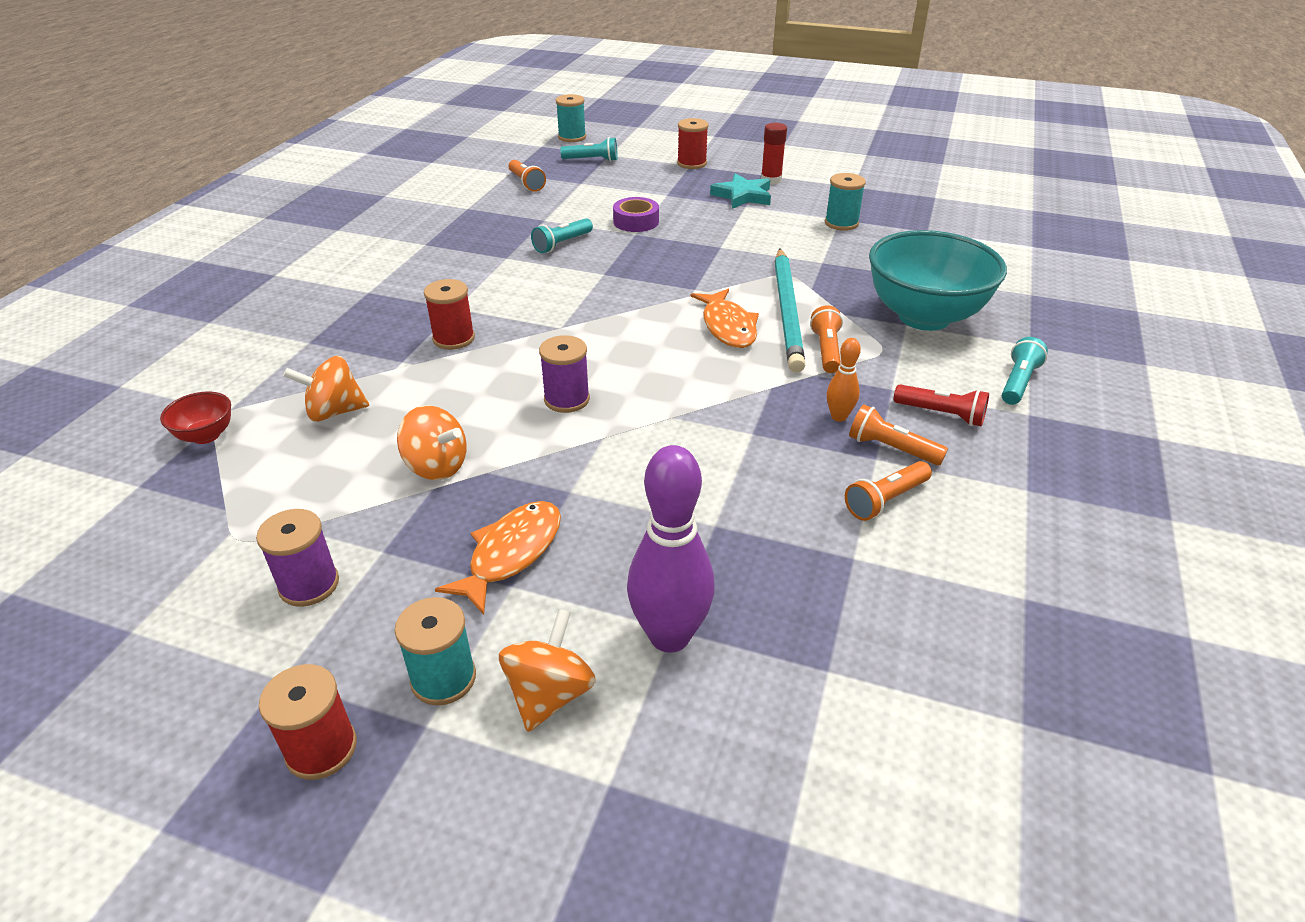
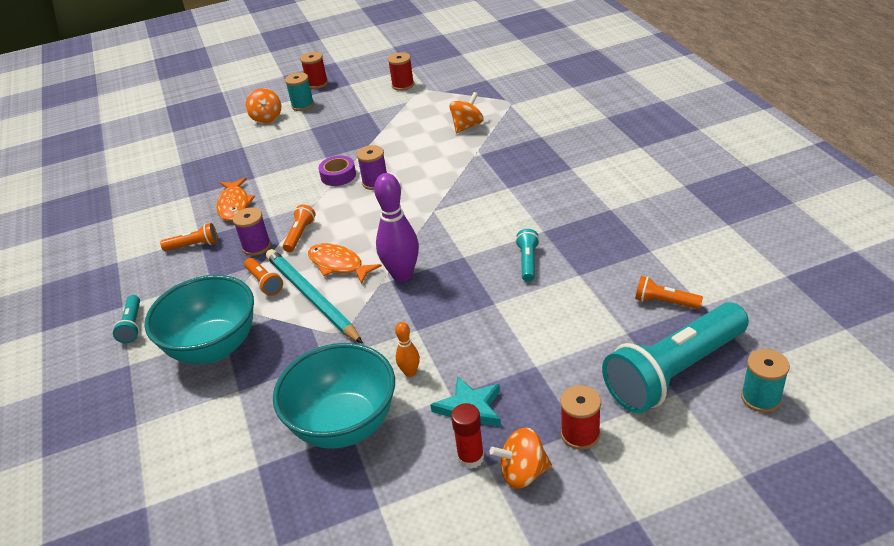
camera: 145 degrees right, 0 degrees up
(206, 435) = (498, 97): red bowl -> none
(309, 585) = (377, 96): purple spool -> purple spool (256, 247)
(436, 466) = (391, 136): orange spinning top -> orange spinning top (523, 473)
(454, 339) = (477, 175): red spool -> red spool (403, 85)
(511, 554) = (322, 133): orange fish -> orange fish (234, 205)
(592, 160) = (674, 372): turquoise flashlight -> turquoise flashlight, size x2.35
(636, 221) = (512, 315): purple tape -> purple tape (338, 175)
(669, 636) = (241, 145): purple bowling pin -> purple bowling pin (402, 275)
(838, 417) = (230, 247): orange bowling pin -> orange bowling pin (410, 372)
(841, 223) = (344, 425): turquoise spool -> turquoise bowl
(885, 500) = (185, 222): orange flashlight -> orange flashlight (300, 235)
(941, 414) = (174, 278): red flashlight -> none

